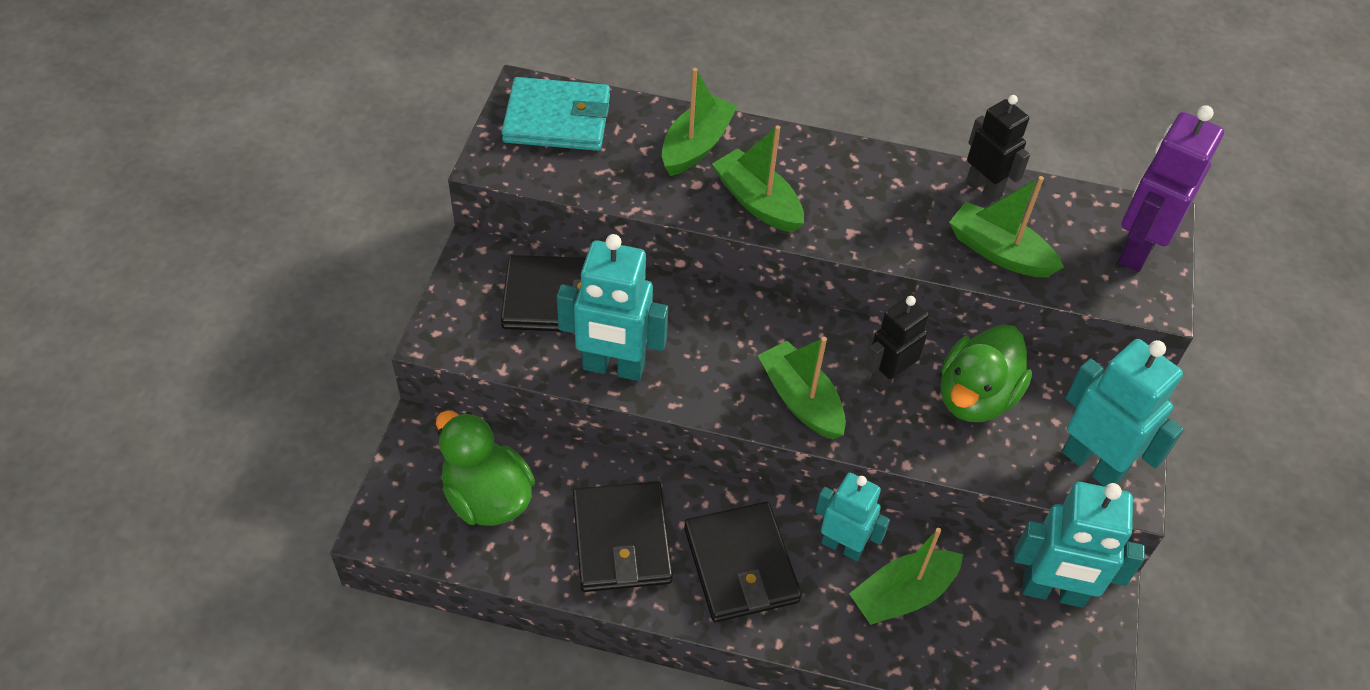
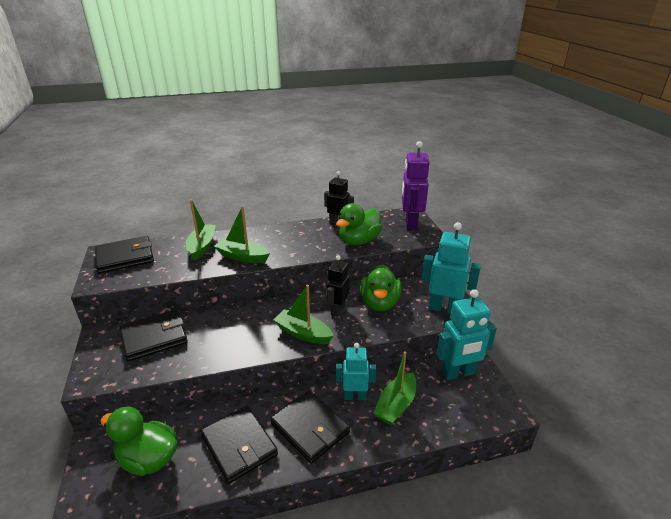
camera: 25 degrees left, 20 degrees down
(557, 119) = (125, 257): turquoise wallet -> black wallet
(613, 367) = (199, 356): turquoise robot -> none
(999, 252) = (359, 241): green boat -> green duck

